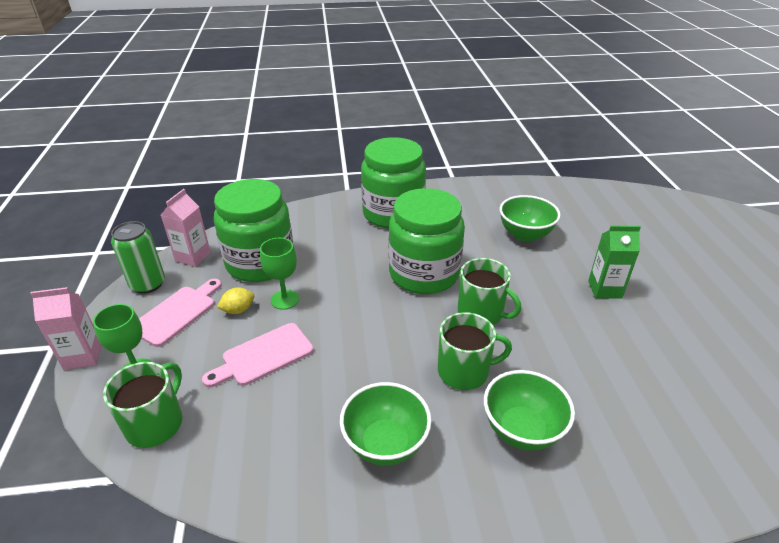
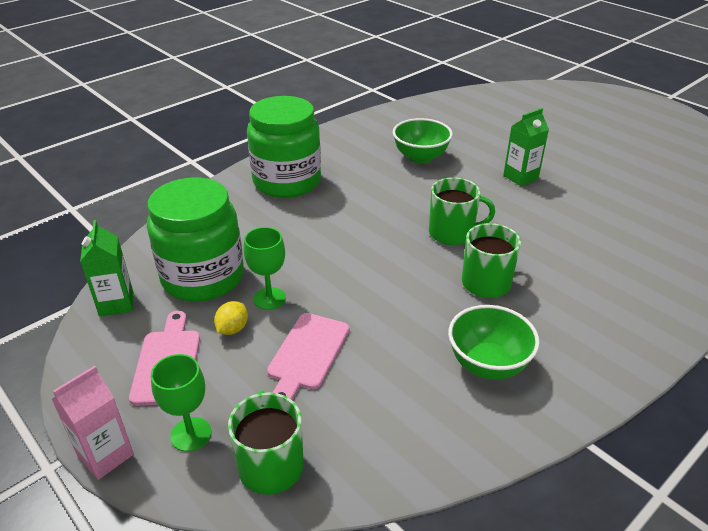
camera: 35 degrees left, 0 degrees up
(148, 284) = (94, 352): green can -> none
(193, 257) = (116, 303): pink carton -> green carton
(424, 274) = (373, 222): green jar -> none
(522, 430) = (568, 302): green bowl -> none

